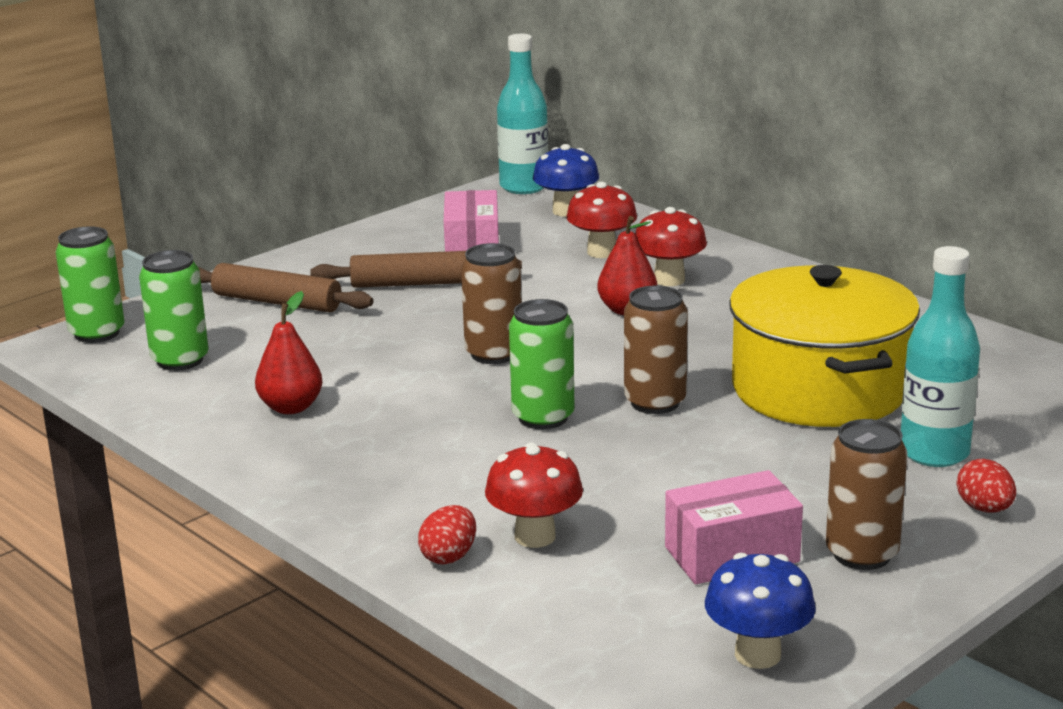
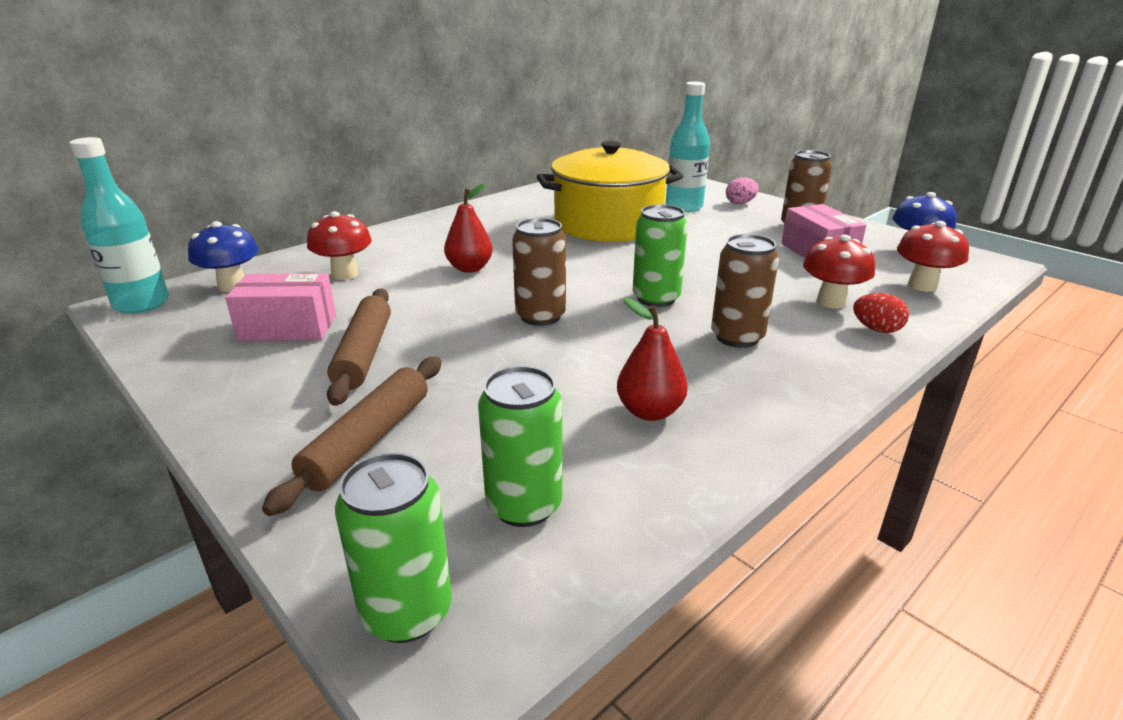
camera: 90 degrees left, 5 degrees up
(655, 402) = (628, 264): brown can -> brown can (737, 337)
(669, 280) = (418, 254): red mushroom -> red mushroom (922, 285)
(984, 509) = (740, 203): red egg -> pink egg

